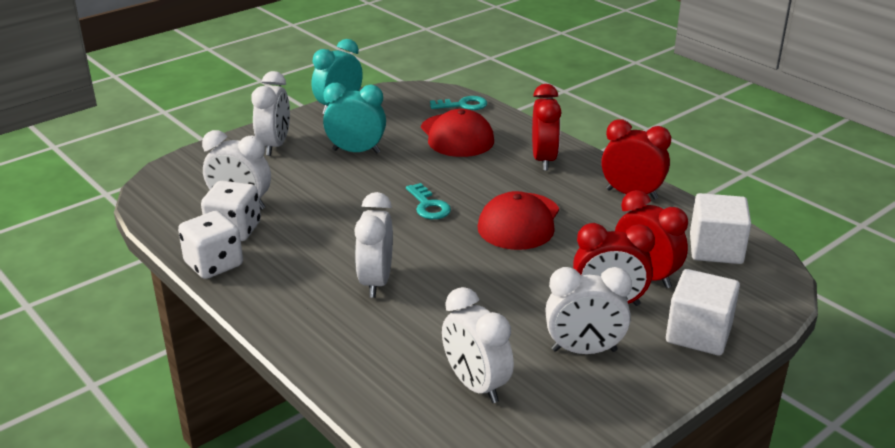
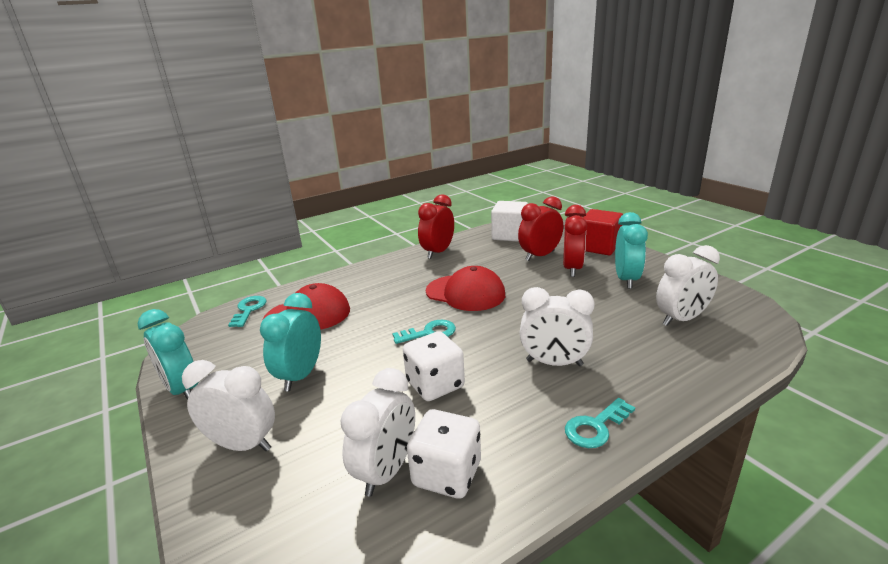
camera: 80 degrees left, 5 degrees down
(214, 264) = (525, 489): white dice -> white dice (435, 385)
(277, 302) = (596, 427): none -> turquoise key
(543, 160) = (374, 279): red clock -> none
(584, 350) = (626, 280): white clock -> turquoise clock
(698, 334) = (599, 247): white cube -> red cube

